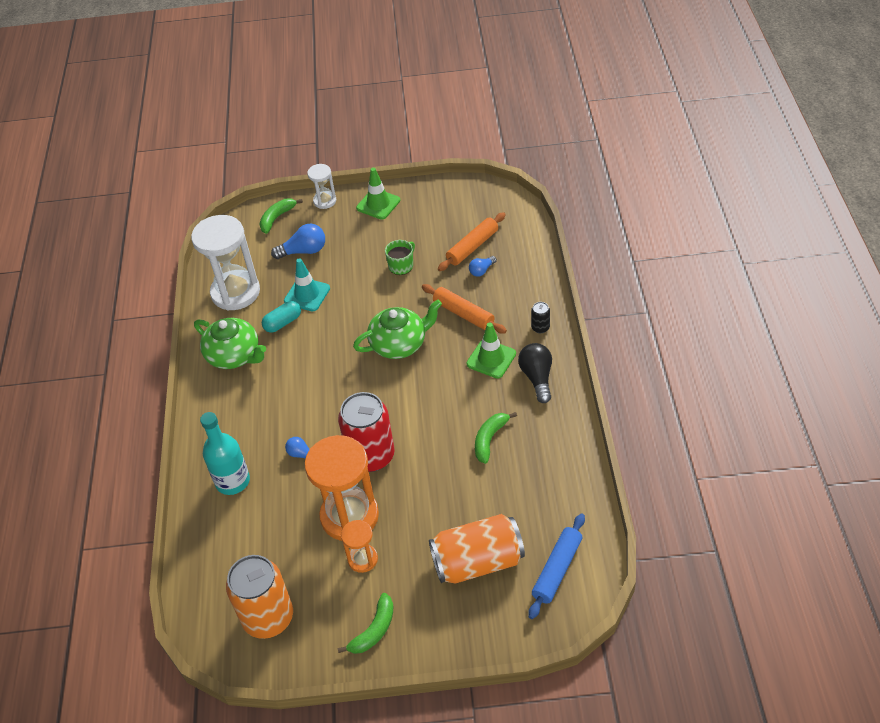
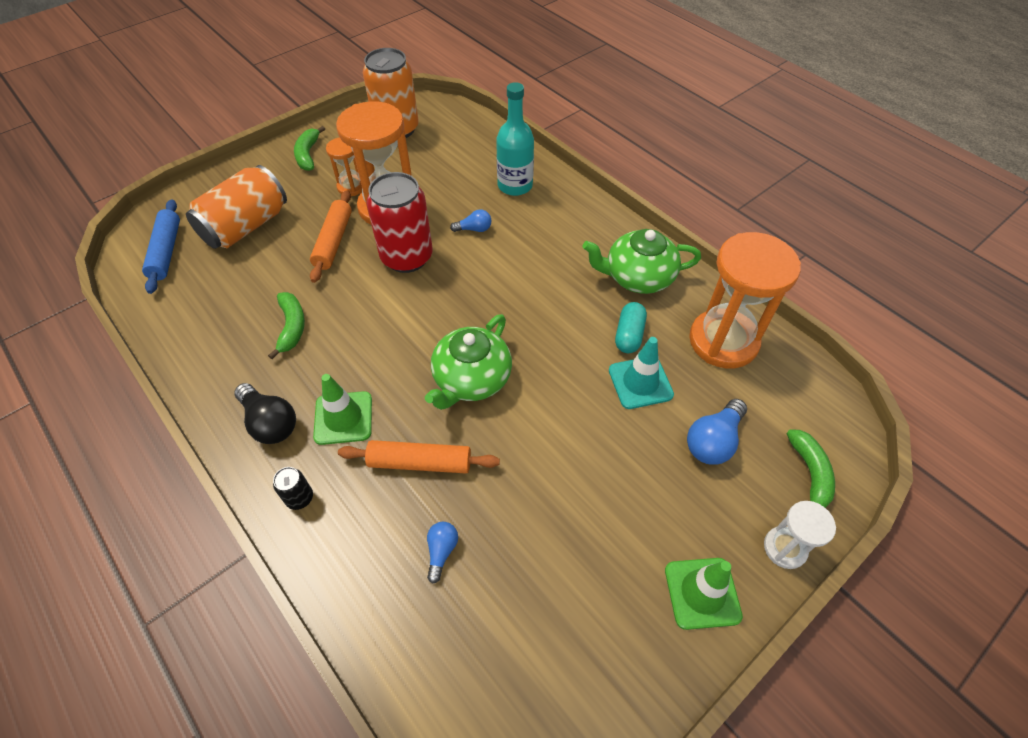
camera: 140 degrees right, 5 degrees up
(235, 292) = (723, 341): white hourglass -> orange hourglass
(401, 266) = (563, 493): green mug -> none
(472, 247) = (486, 591): orange rolling pin -> orange rolling pin (333, 241)

